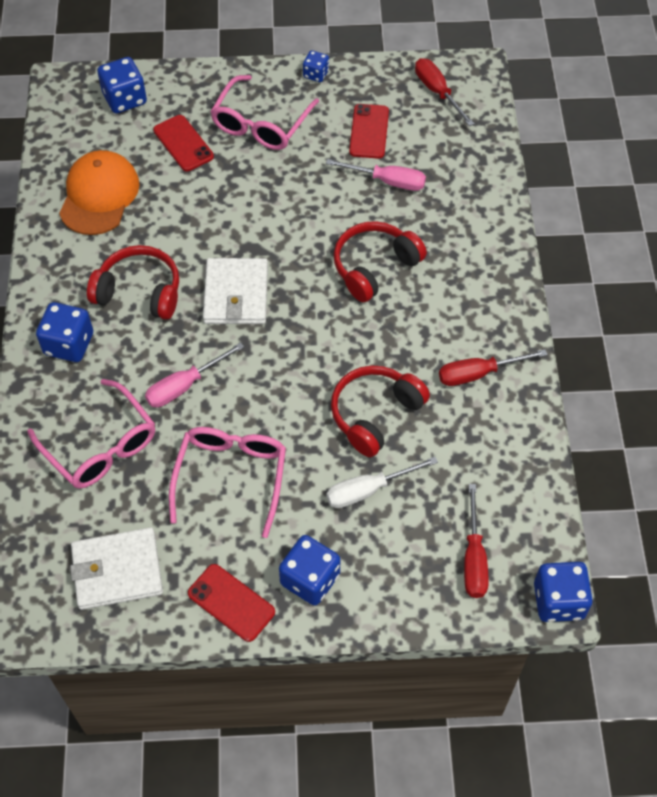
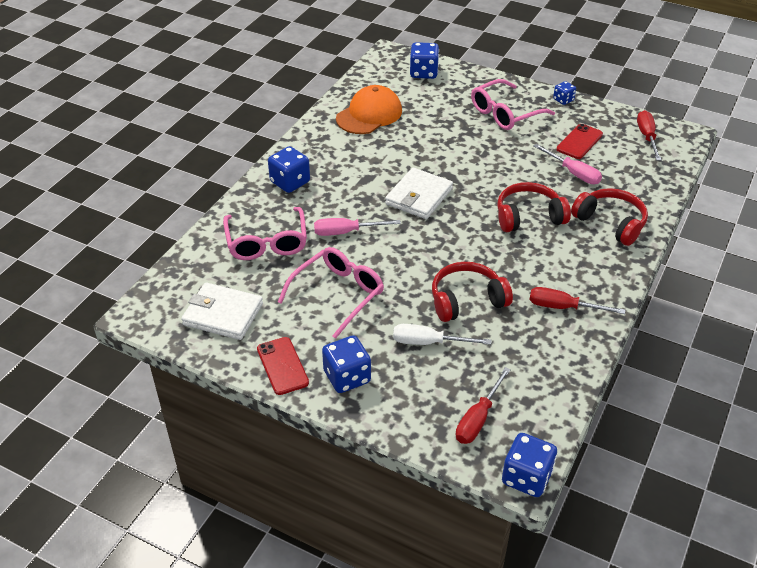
camera: 30 degrees right, 15 degrees down
(139, 292) = (356, 172): red headphones -> red headphones (610, 223)
(183, 143) = (444, 106): red phone -> none

